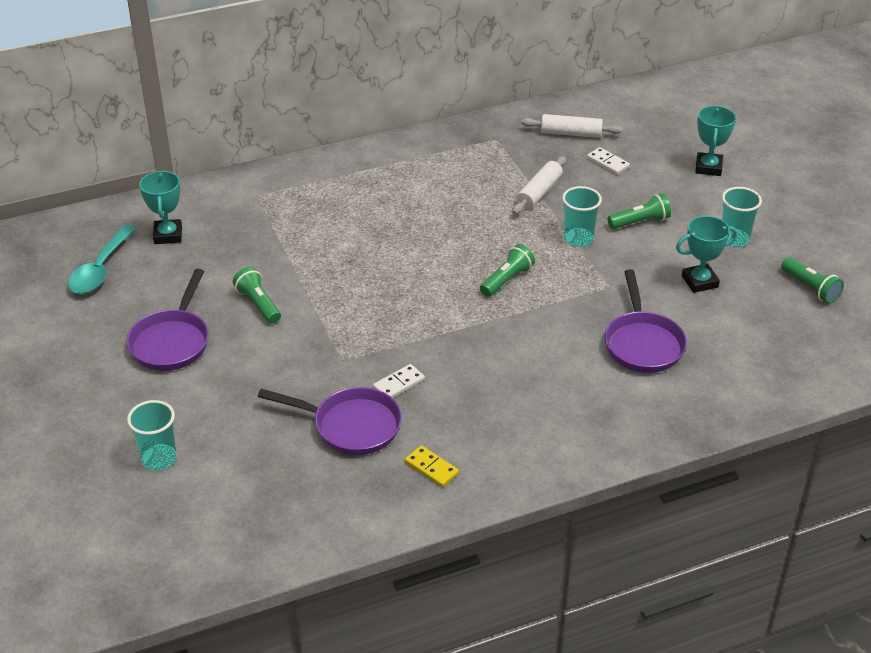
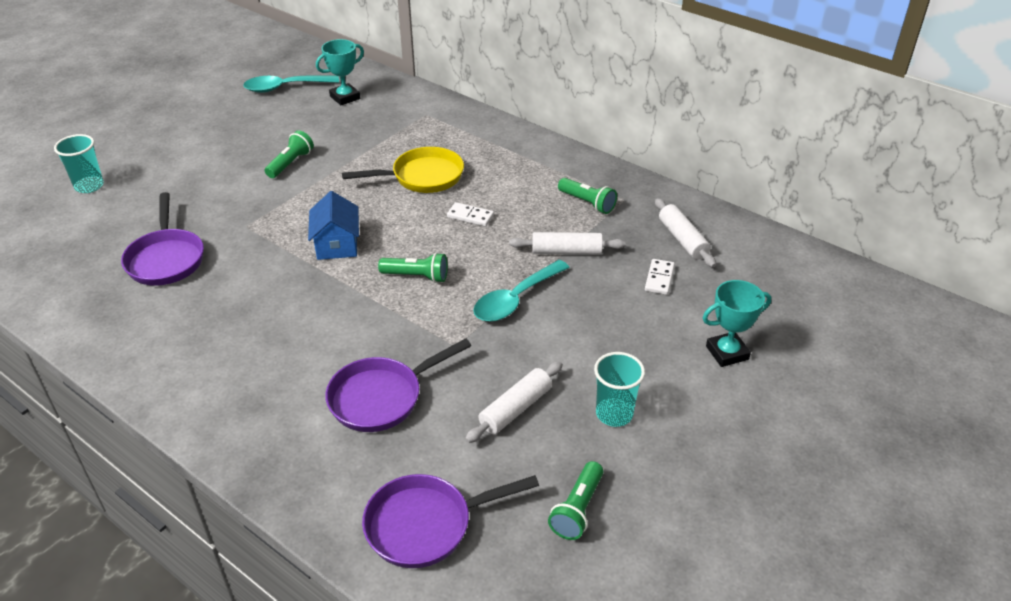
camera: 60 degrees right, 0 degrees up
(172, 342) = (222, 144): purple pan -> purple pan (426, 525)
(362, 231) = (423, 177): none -> yellow pan
(398, 384) = (232, 265): white domino -> white domino (470, 216)
(422, 311) = (337, 244): none -> blue house
(431, 468) = (131, 320): yellow domino -> none
(578, 239) = (515, 299): turquoise cup -> turquoise spoon
(640, 222) = (580, 332): green flashlight -> green flashlight (587, 203)
(699, 281) = (515, 409): turquoise trophy -> white rolling pin

